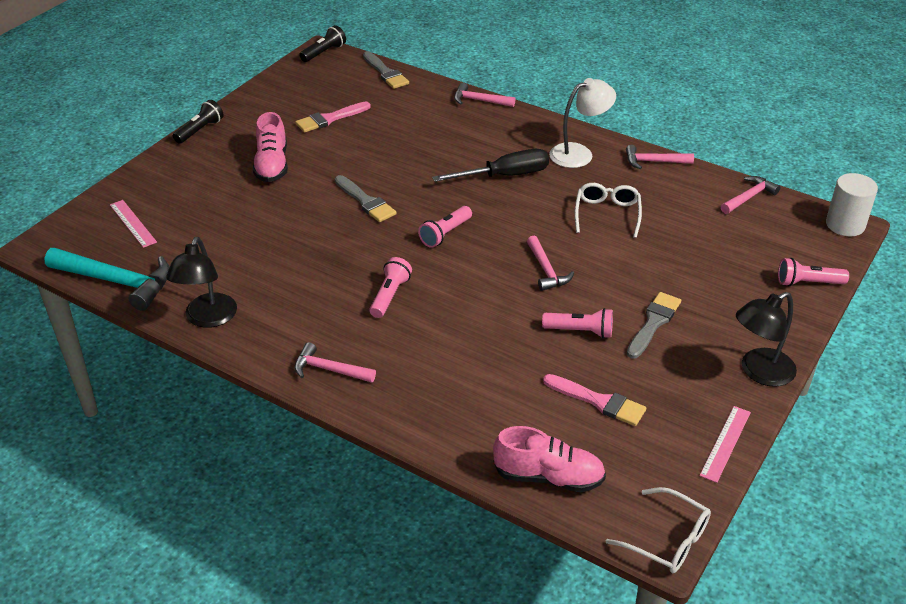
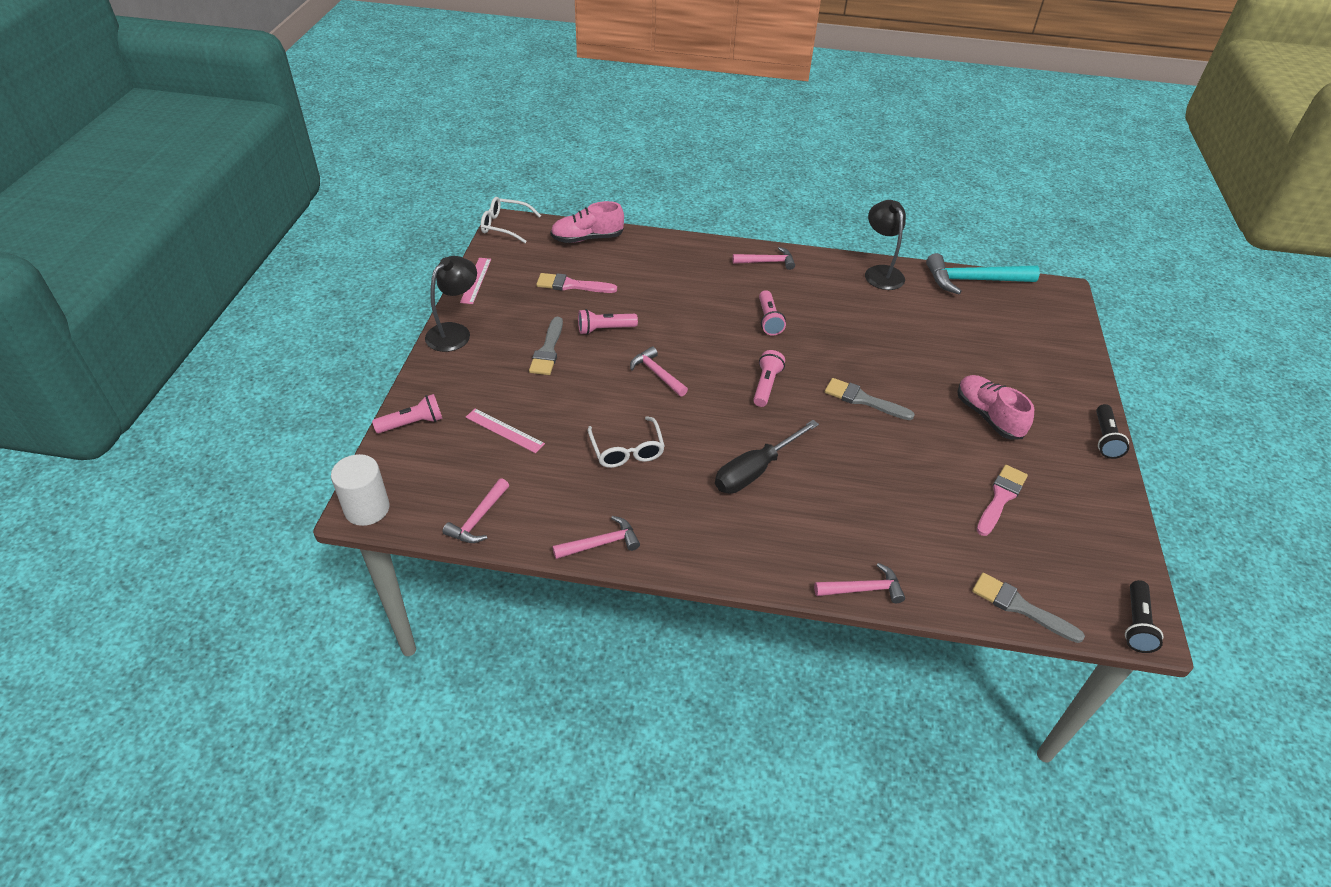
camera: 155 degrees right, 5 degrees up
(133, 223) = (1025, 326): pink ruler -> pink ruler (504, 430)
(579, 153) = (693, 530): white lamp -> none

